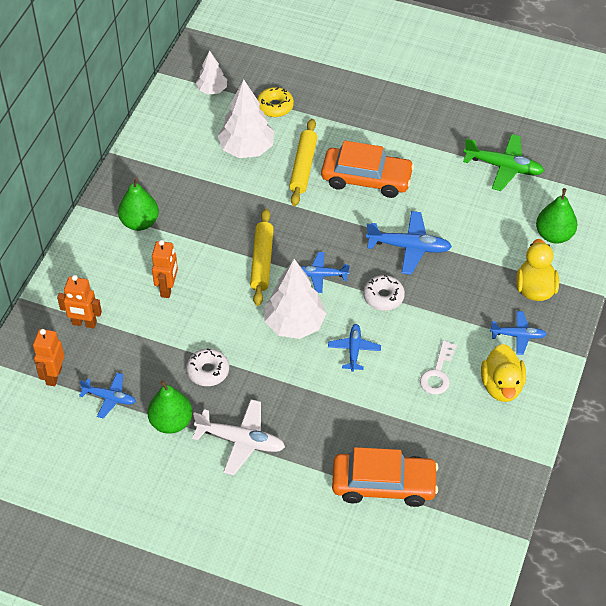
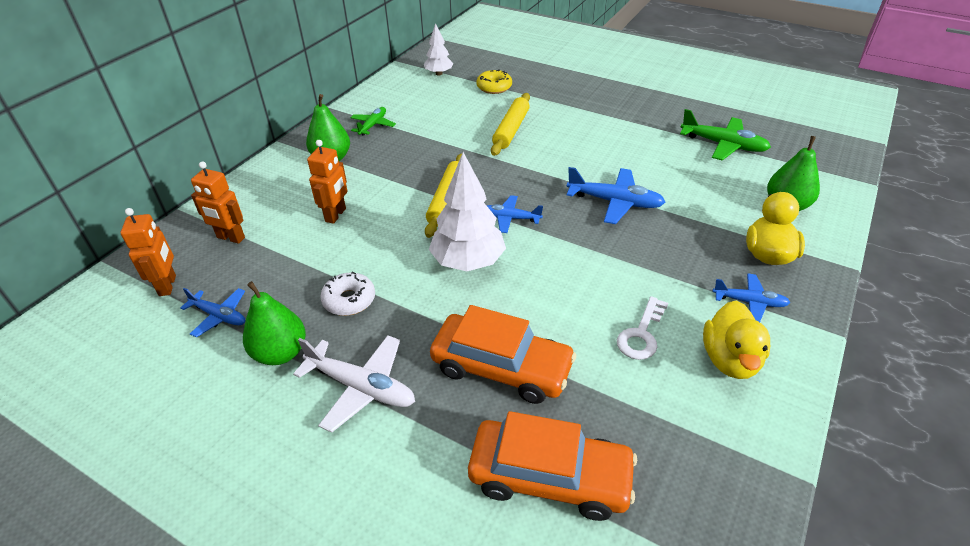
camera: 10 degrees right, 10 degrees down
(53, 376) = (168, 285): orange robot -> orange robot turned 150 degrees clockwise
(166, 174) = (373, 125): none -> green plane
(246, 149) = (458, 113): white tree -> none
(354, 350) = (535, 296): blue plane -> none
(366, 179) = (574, 143): orange car -> orange car (501, 367)
(383, 297) = (579, 245): white donut -> none

